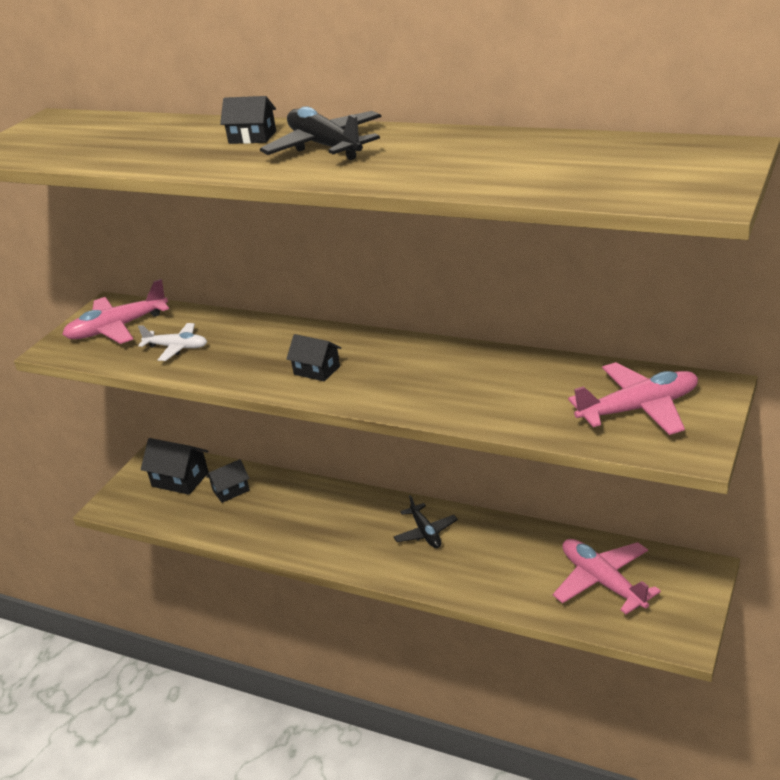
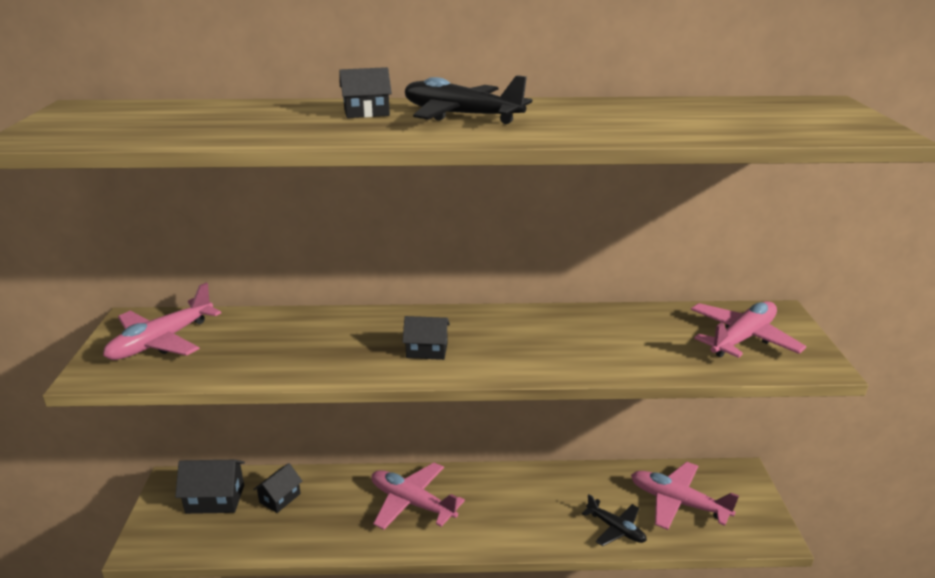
camera: 30 degrees left, 5 degrees down
(177, 347) = (251, 351): white plane -> none
(339, 520) = (412, 503): none -> pink plane
(425, 532) = (501, 495): black plane -> black plane (616, 529)

